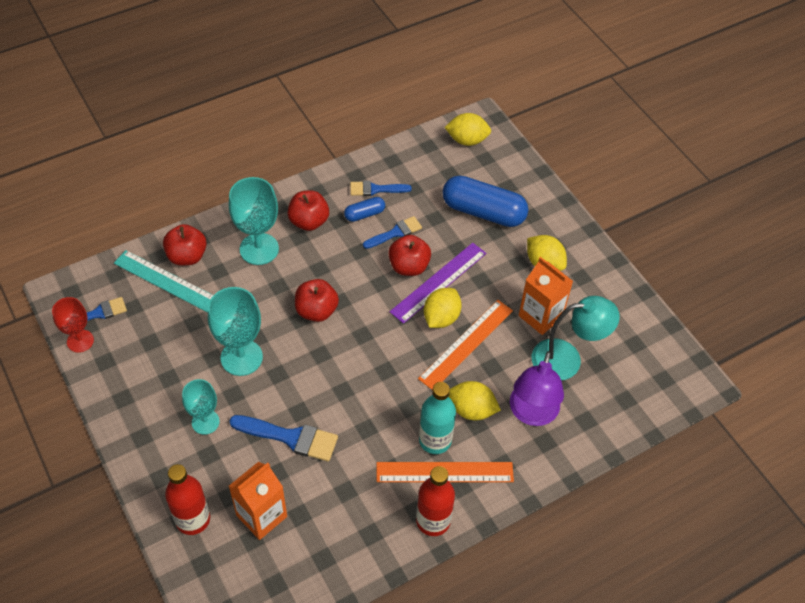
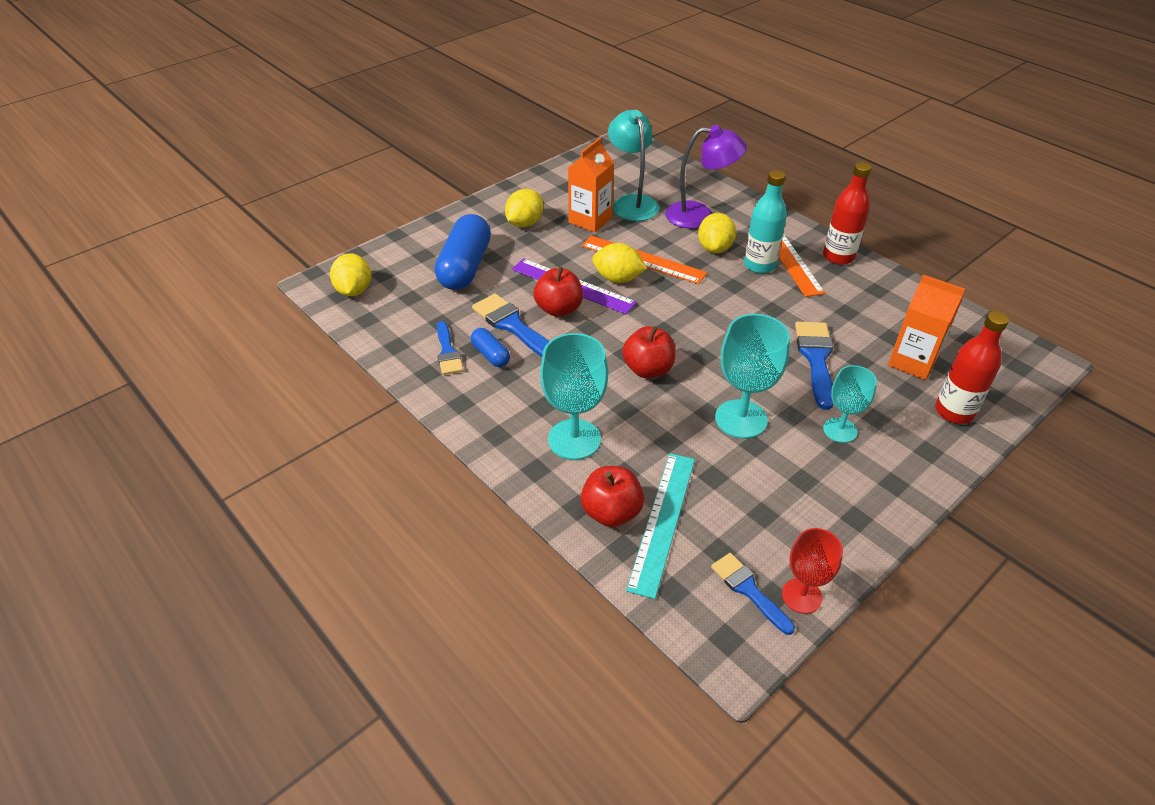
camera: 100 degrees left, 10 degrees down
(309, 221) = (515, 401): red apple -> none
(395, 233) = (513, 326): blue brush -> blue brush, size x1.53

